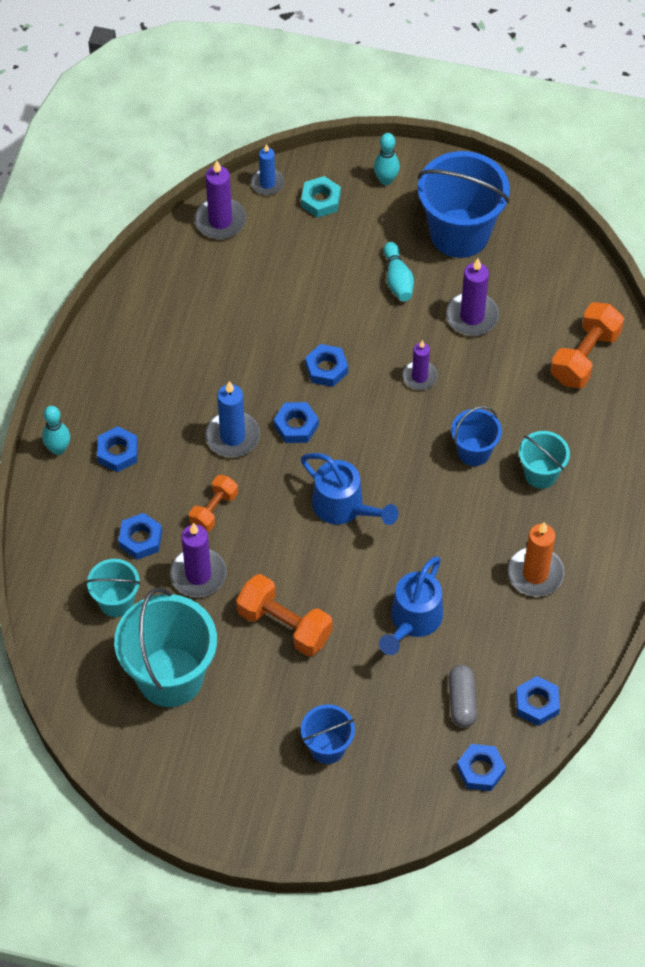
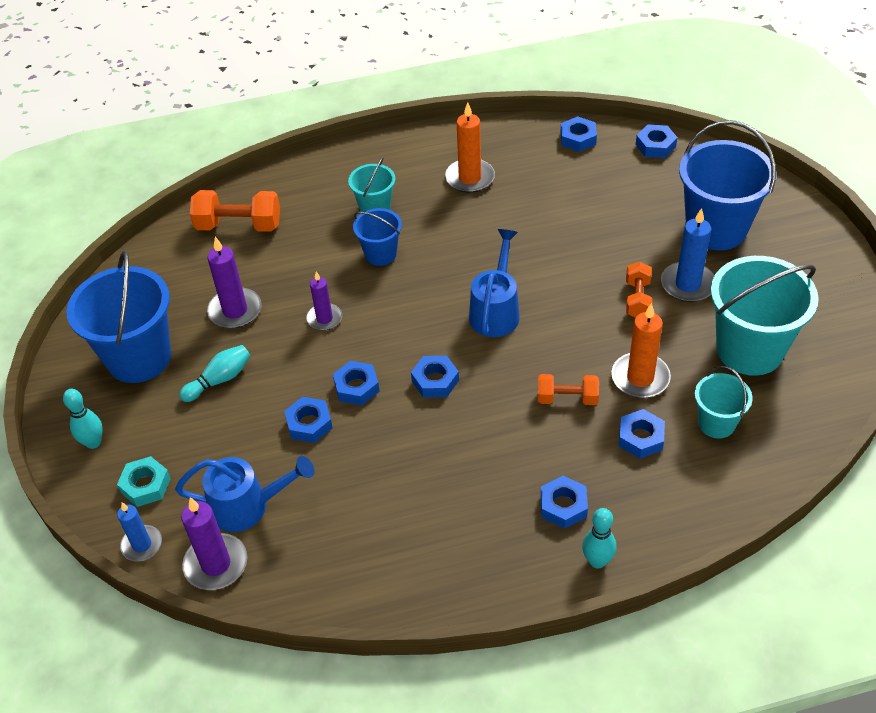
camera: 115 degrees left, 10 degrees down
(198, 574) = (640, 378): purple candle -> orange candle
(232, 436) = (479, 422): blue candle -> blue candle (687, 284)
(284, 625) = (637, 299): orange dumbbell -> orange dumbbell, size x0.63
(310, 322) = (309, 424): none -> blue nut
(327, 747) = (716, 229): blue bucket -> blue bucket, size x1.90
(413, 621) = (567, 227): blue watering can -> blue watering can (248, 506)
(462, 701) = (610, 175): grey capsule -> none

